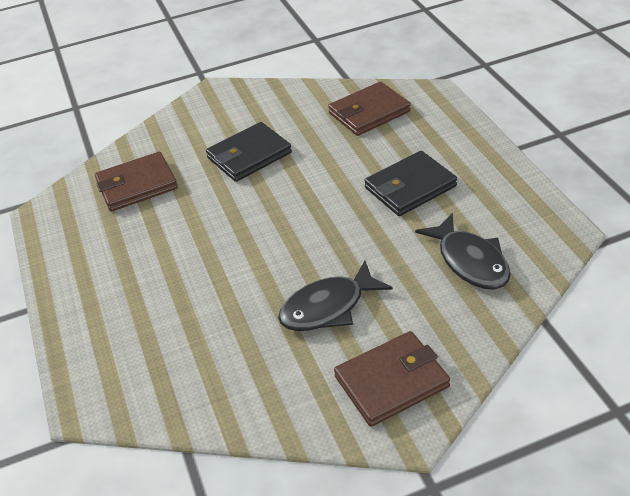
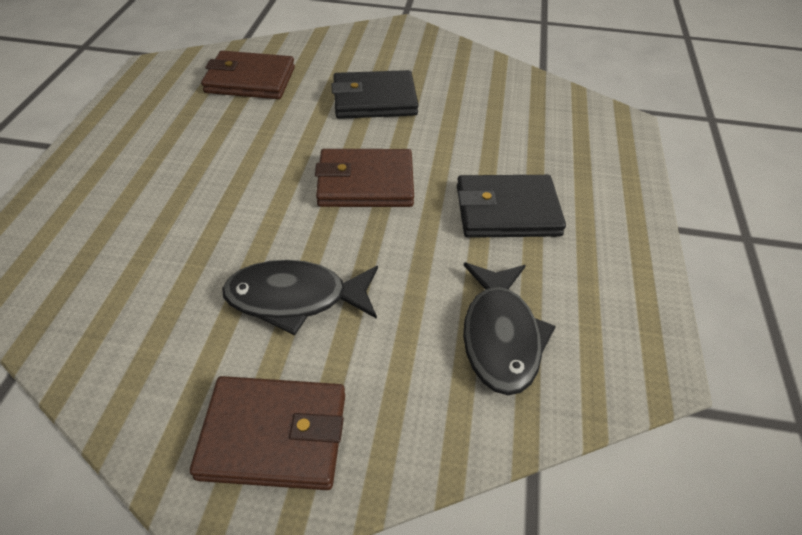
camera: 25 degrees right, 5 degrees up
(369, 112) = (533, 112): brown wallet -> brown wallet (365, 183)

